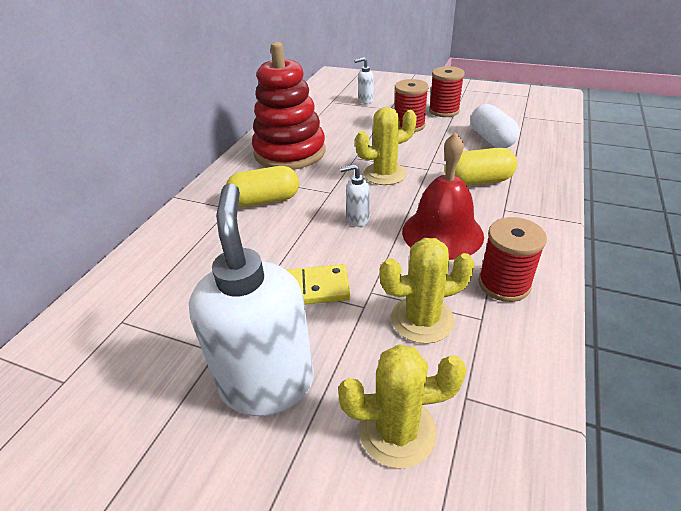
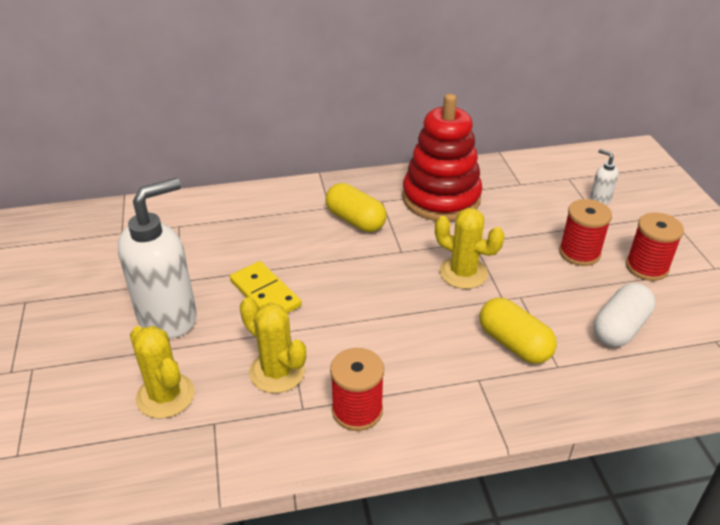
camera: 55 degrees right, 0 degrees up
(357, 219) = (375, 285): white soap dispenser -> none
(442, 233) = (400, 346): red bell -> none

